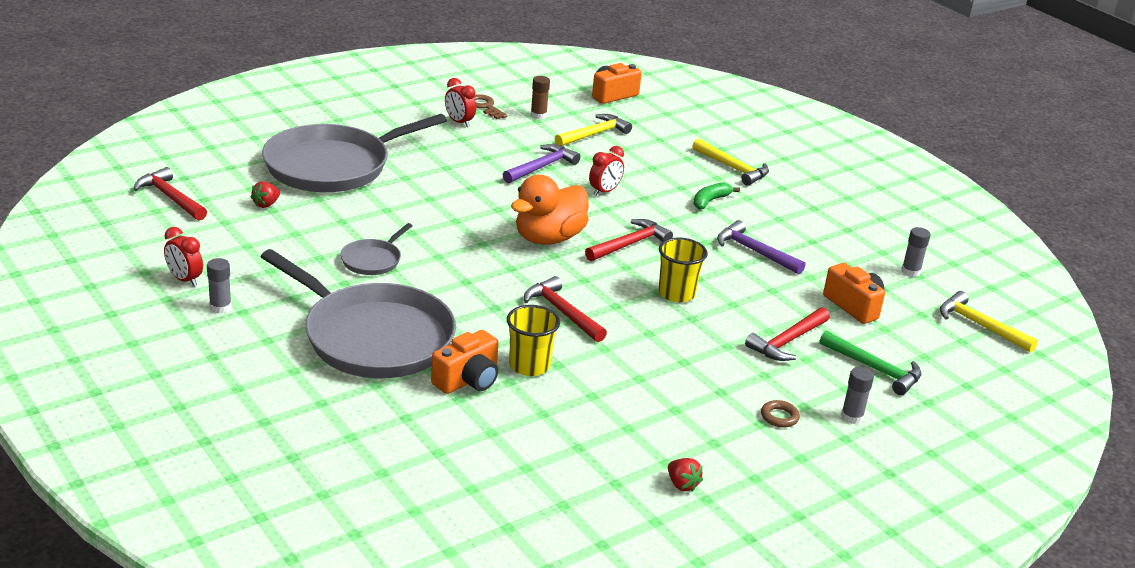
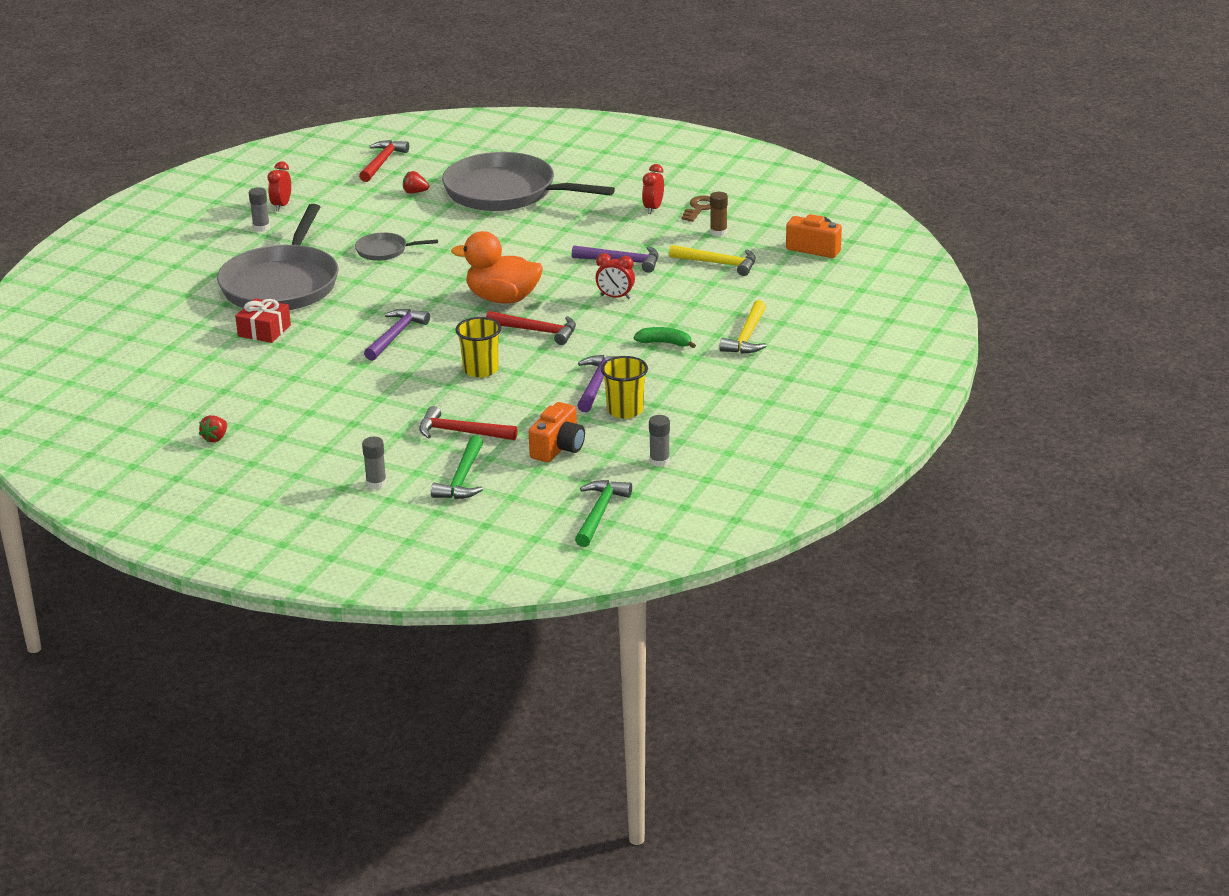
camera: 65 degrees right, 0 degrees up
(468, 380) = (264, 330): orange camera -> red gift
(529, 366) = (307, 345): yellow cup -> yellow cup (625, 410)
(562, 312) = (395, 335): red hammer -> purple hammer
(779, 417) = (343, 454): brown ring -> none
(980, 326) = (599, 513): yellow hammer -> green hammer

